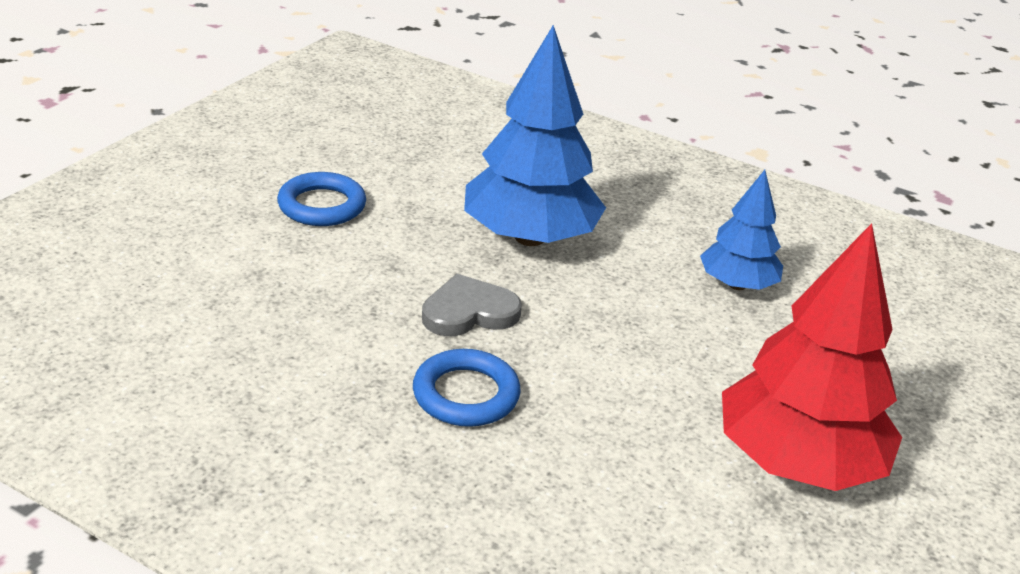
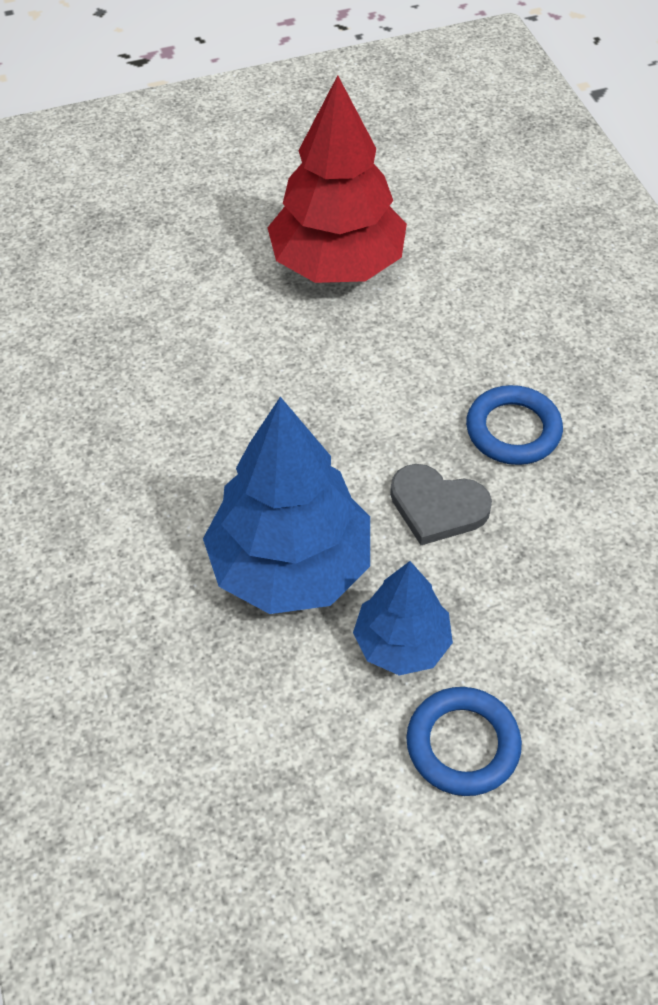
camera: 135 degrees left, 20 degrees up
(737, 285) = (174, 407): blue tree -> blue tree (402, 644)

